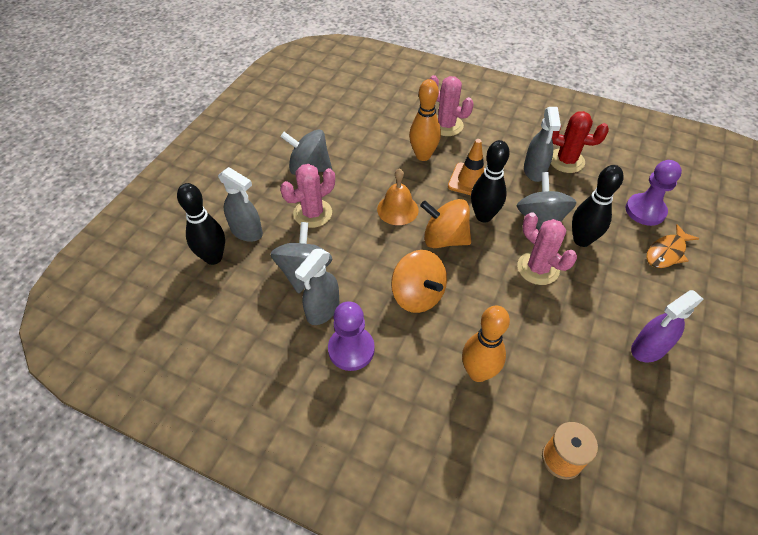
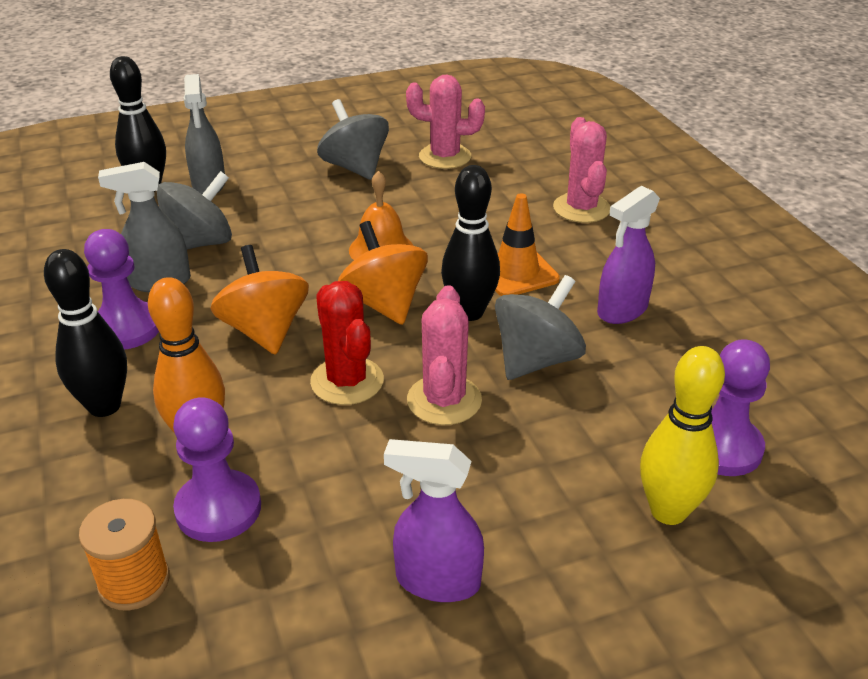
camera: 45 degrees right, 15 degrees down
(312, 213) = (291, 204): pink cactus -> pink cactus (445, 157)
(417, 295) = (265, 331): orange spinning top -> orange spinning top turned 150 degrees clockwise
(423, 156) = (499, 220): orange bowling pin -> none
(534, 171) = (622, 310): grey spray bottle -> purple spray bottle
(538, 396) = (218, 508): none -> purple pawn
(566, 161) = (692, 326): red cactus -> red cactus (347, 381)
(581, 240) = (557, 413): black bowling pin -> black bowling pin (104, 406)
(666, 252) = (668, 511): orange fish -> yellow bowling pin

